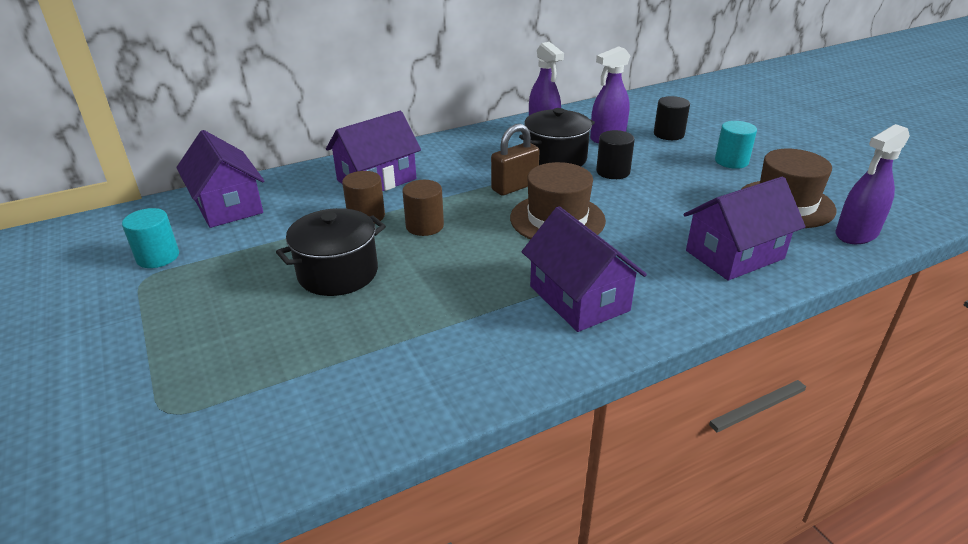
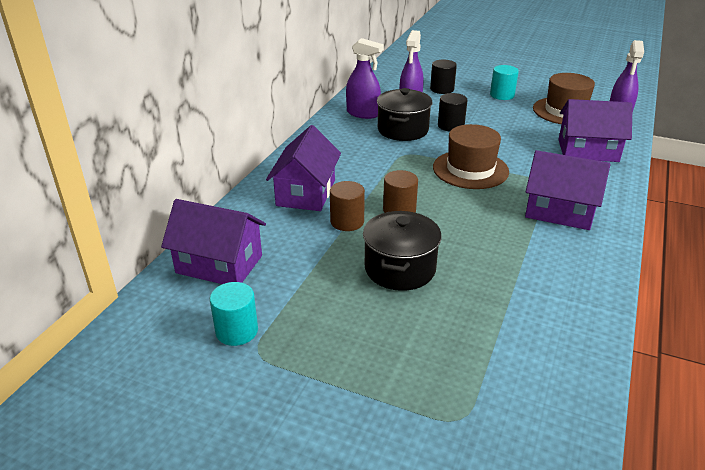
camera: 40 degrees left, 0 degrees up
(514, 187) = (410, 159): brown padlock -> none
(734, 255) = (588, 150): purple house -> purple house turned 75 degrees clockwise

